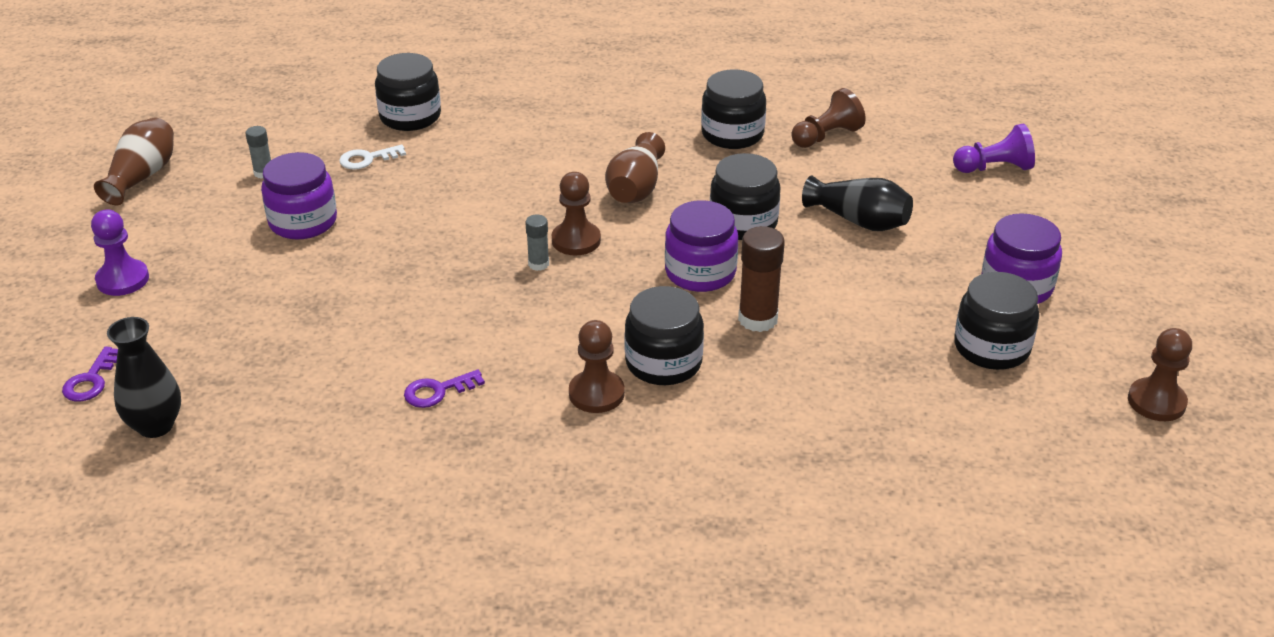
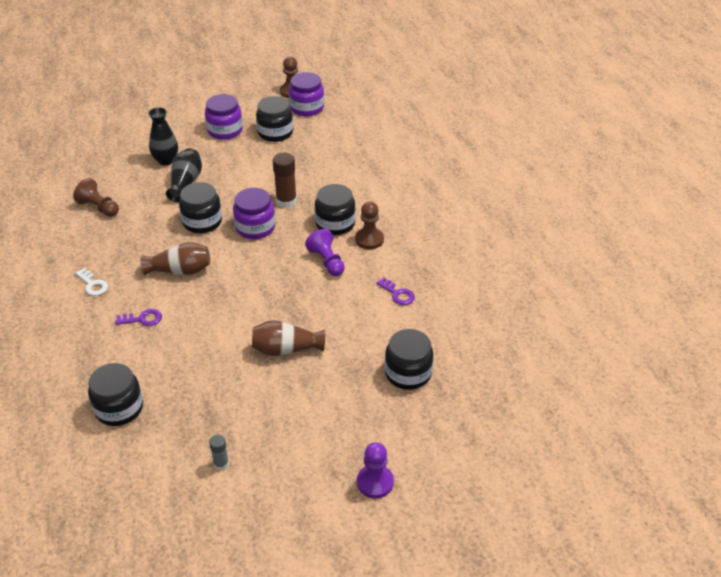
camera: 110 degrees left, 5 degrees up
(91, 380) = (471, 445): purple key -> purple key (142, 319)
(142, 176) = (250, 541): brown vase -> brown vase (286, 349)
(155, 425) = (486, 395): black vase -> black vase (166, 160)
(303, 222) = (272, 414): purple jar -> purple jar (307, 108)
(367, 159) = (184, 410): white key -> white key (93, 285)
(538, 264) = (273, 289): grey glue stick -> none
(576, 240) = (244, 281): brown pawn -> none
(732, 134) = (105, 244): black jar -> black jar (408, 373)
(994, 168) = (118, 146): purple pawn -> purple pawn (327, 261)

